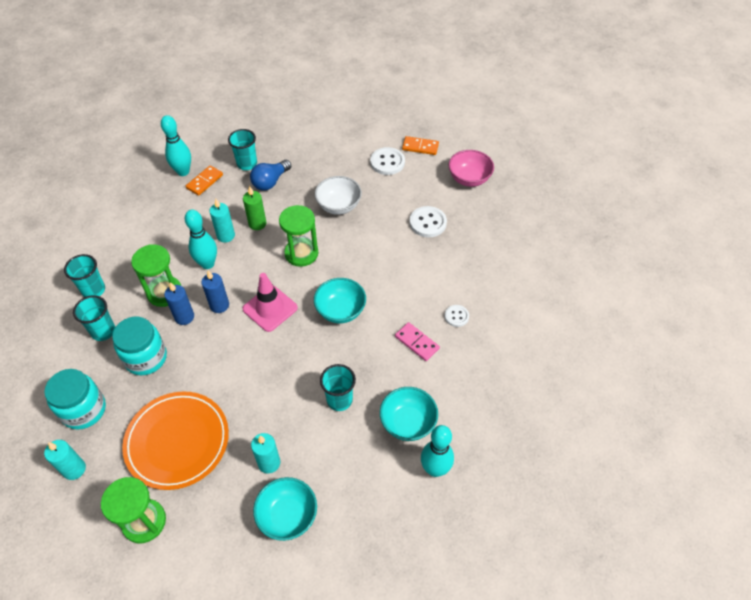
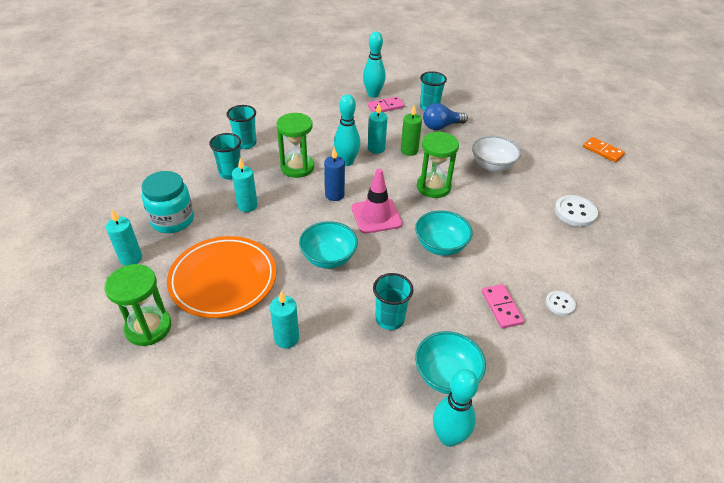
camera: 30 degrees right, 10 degrees down
(146, 358) = (247, 206): turquoise jar -> turquoise candle
(184, 317) = (300, 191): blue candle -> none
(204, 181) = (385, 107): orange domino -> pink domino
(288, 516) = (270, 395): turquoise bowl -> turquoise bowl (328, 258)
(387, 162) = (561, 151): white button -> none
(469, 179) = (642, 194): pink bowl -> none

